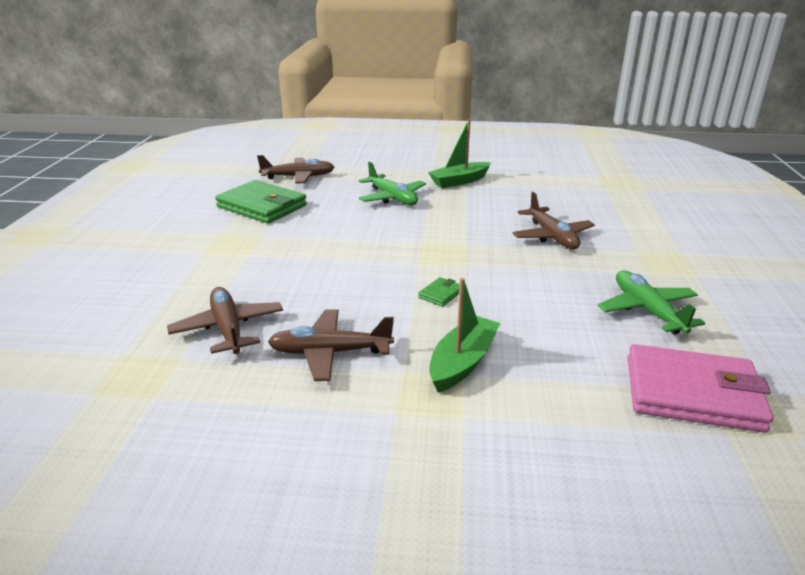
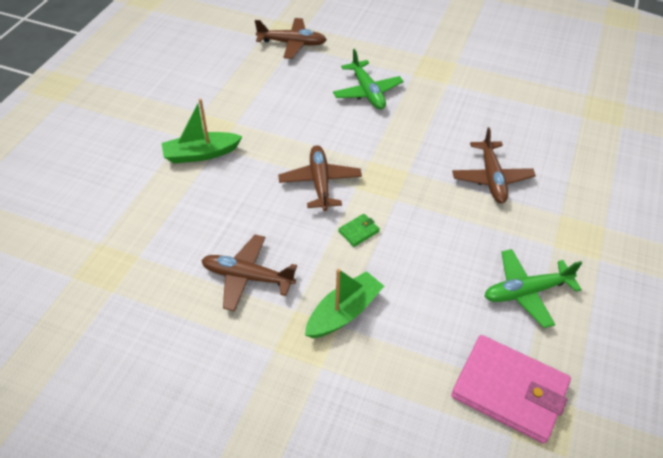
camera: 15 degrees right, 20 degrees up
(228, 329) = (179, 233): brown plane -> brown plane (320, 182)
(262, 206) = (247, 82): green wallet -> none
(459, 181) = (441, 78): green boat -> green boat (201, 154)
(647, 310) = (526, 292): green plane -> green plane turned 105 degrees counterclockwise

